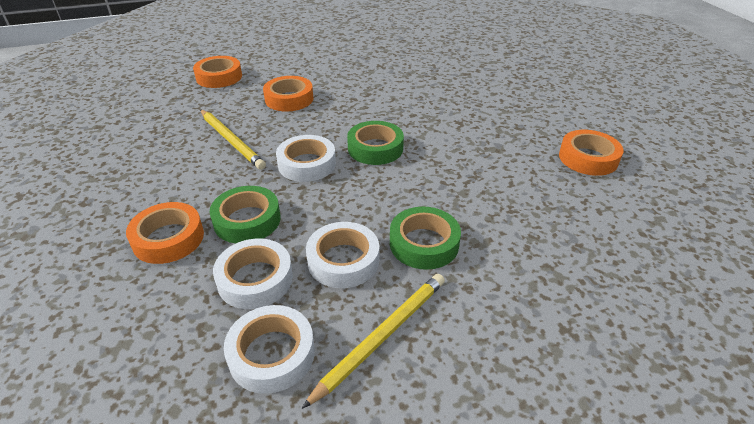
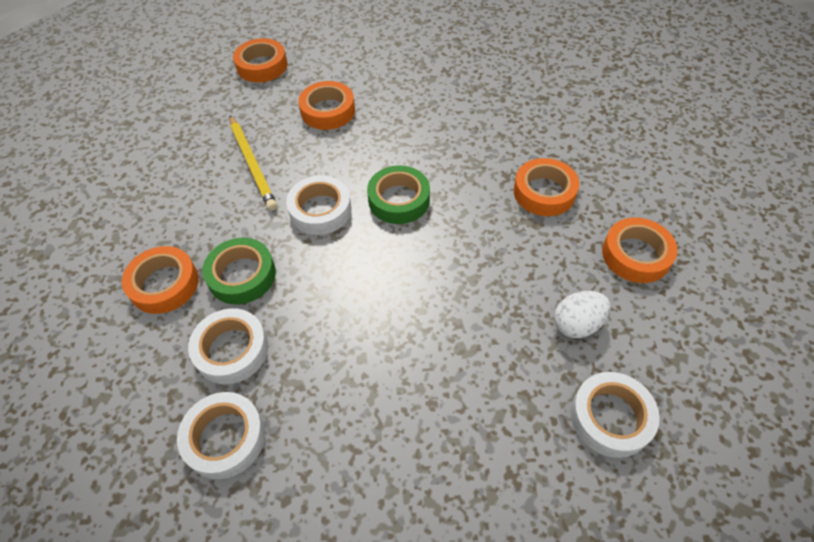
camera: 15 degrees right, 15 degrees up
(343, 260) = (320, 344): white tape -> white tape (610, 417)
(382, 336) = (329, 442): yellow pencil -> none
(424, 243) = (407, 339): green tape -> none
(495, 129) = (544, 192): none -> orange tape
(565, 210) = (577, 324): none -> white egg

